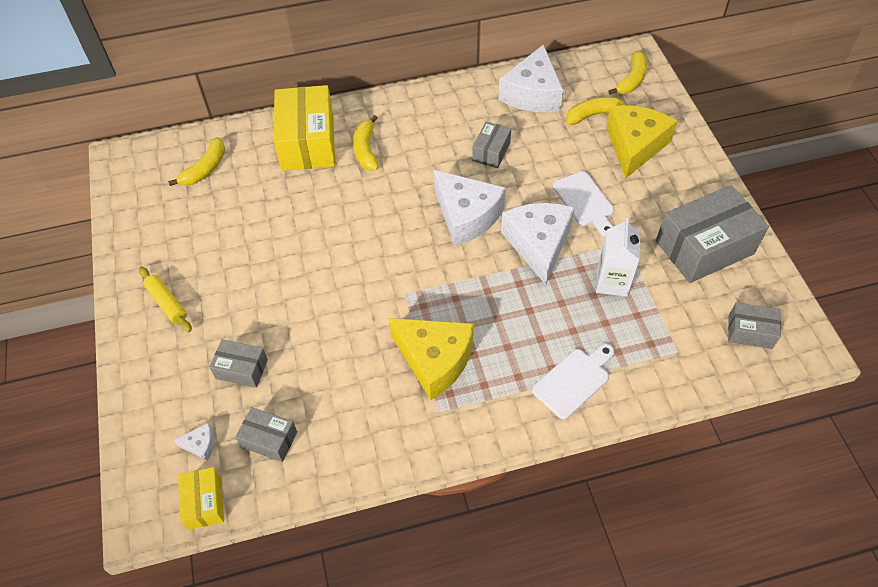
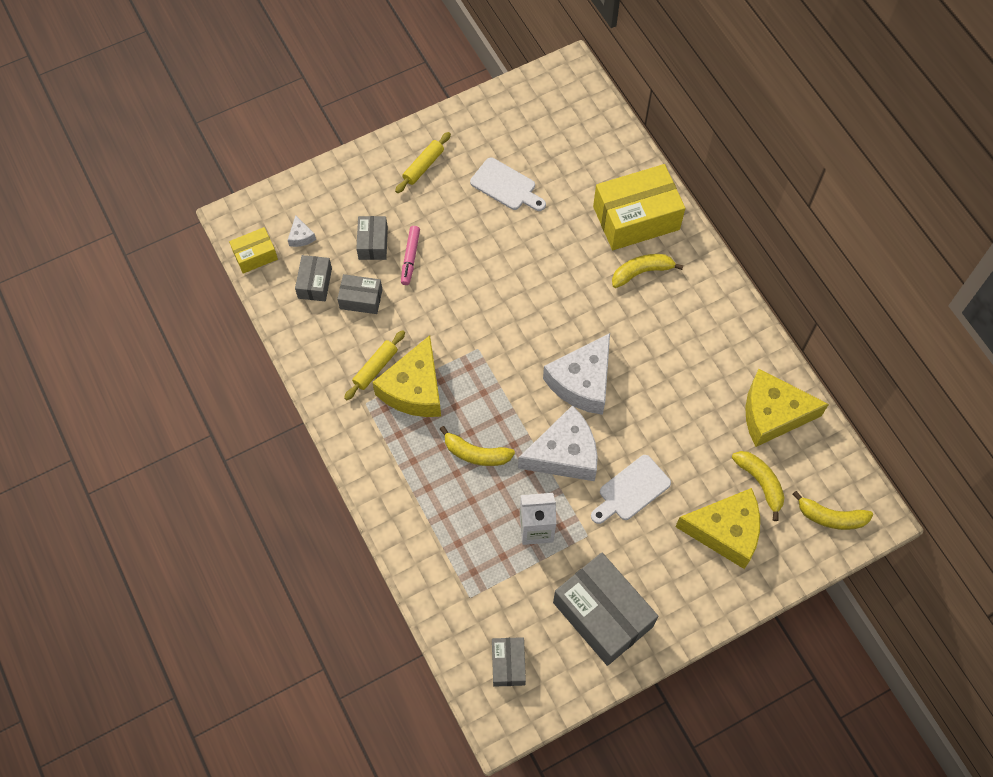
camera: 75 degrees right, 10 degrees up
(205, 169) = (577, 143): yellow banana -> yellow banana (476, 453)
(275, 335) = (410, 257): none -> pink marker
(398, 394) = (375, 368): none -> yellow rolling pin
(491, 152) = (674, 388): grey box -> grey box (361, 299)
(532, 94) = (773, 414): white cheese -> yellow cheese
(573, 380) = (419, 508): white cutting board -> white cutting board (506, 186)

